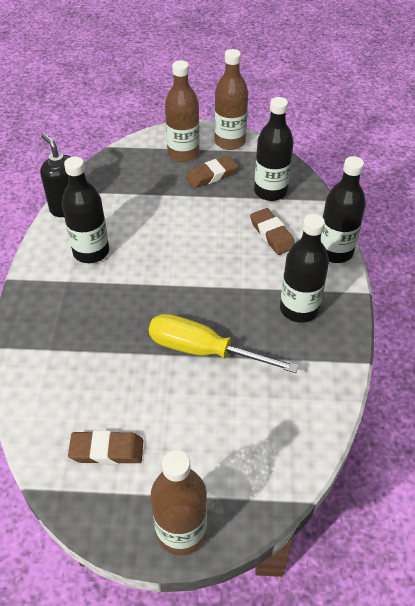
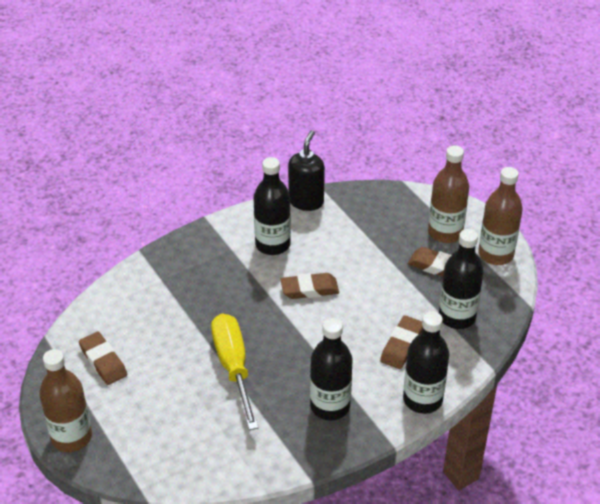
camera: 55 degrees right, 5 degrees down
(164, 255) = (309, 289): none -> brown eraser

